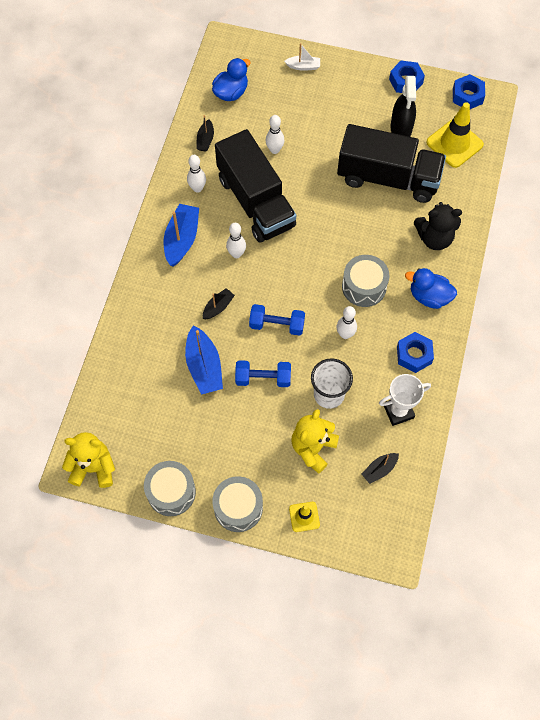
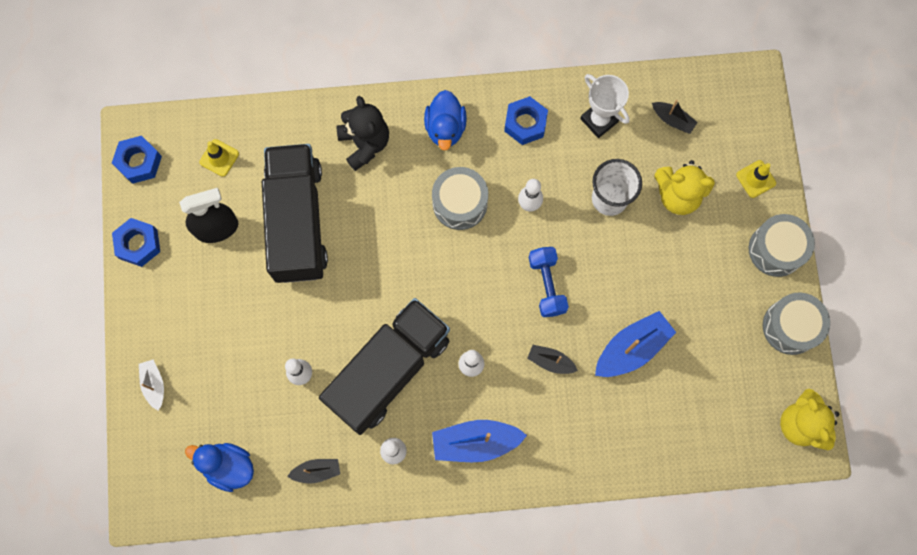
camera: 110 degrees left, 10 degrees up
(263, 378) = (619, 277): blue dumbbell -> none
(454, 143) = (219, 158): yellow traffic cone -> yellow traffic cone, size x0.54

